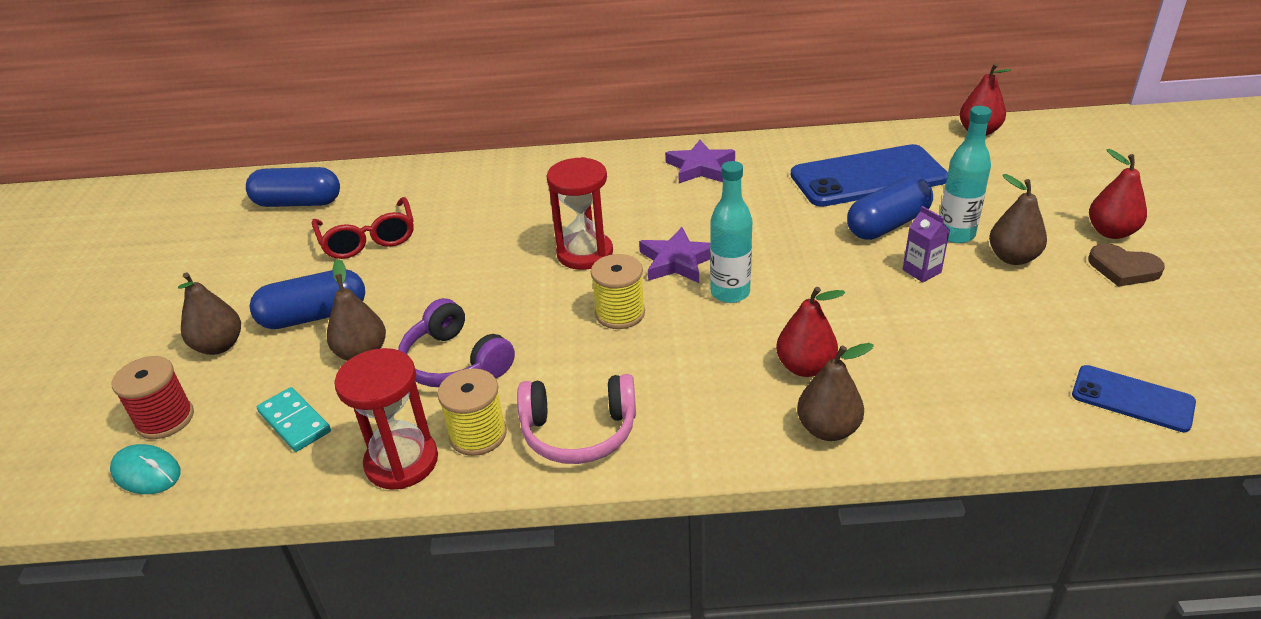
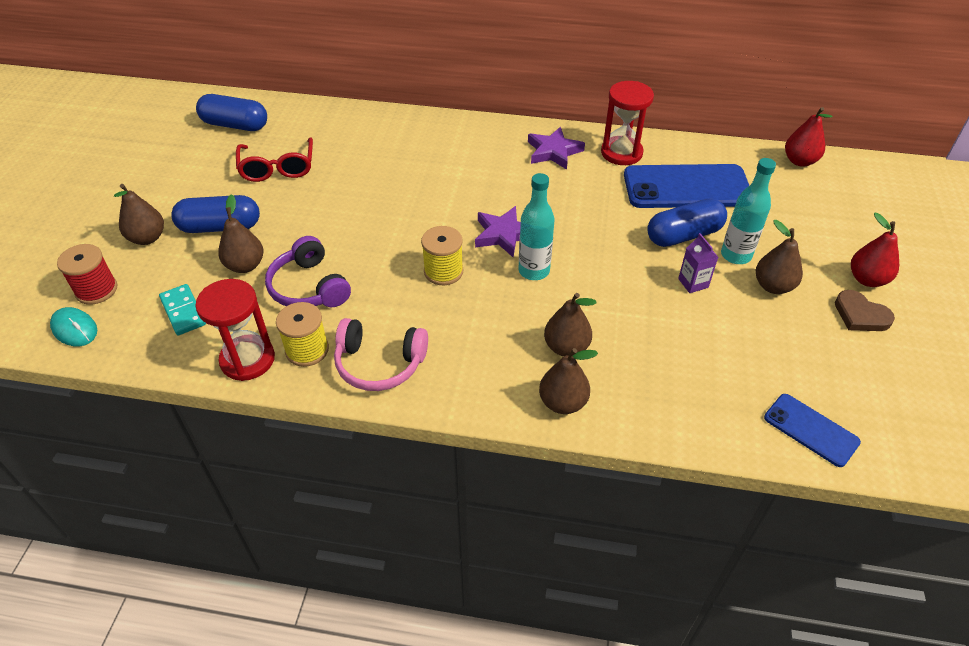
camera: 10 degrees right, 10 degrees up
(585, 253) = (435, 213): red hourglass -> red hourglass (621, 153)
(805, 367) = (566, 347): red pear -> brown pear

